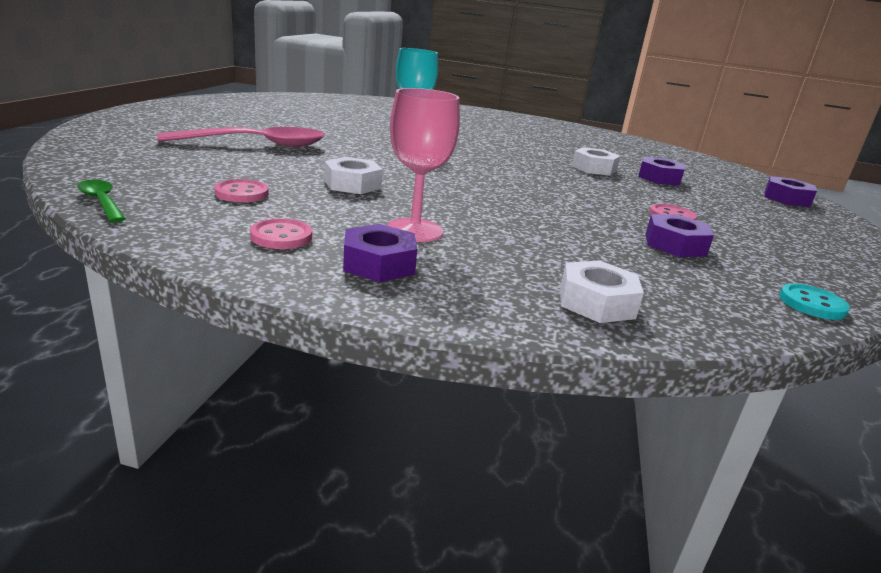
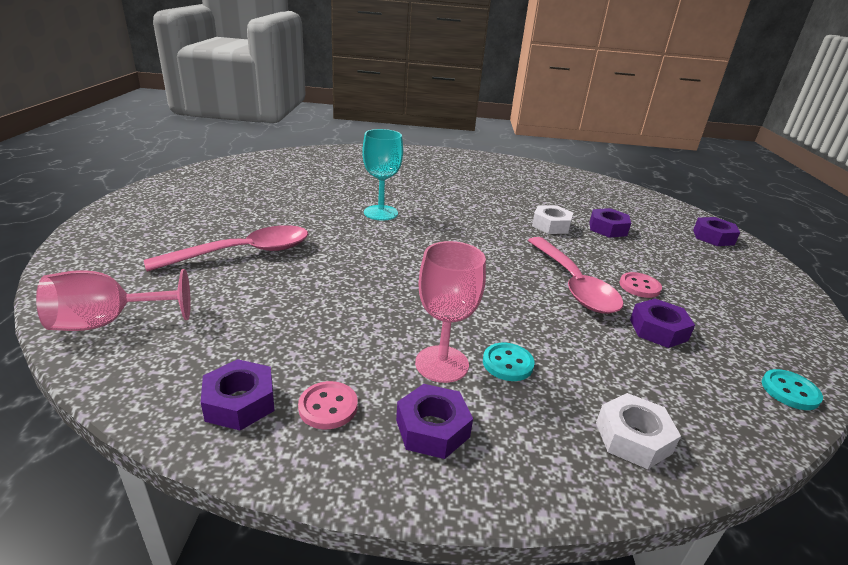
camera: 10 degrees left, 5 degrees up
(102, 202) = (130, 392): green spoon -> none
(106, 164) = (108, 322): none -> pink goblet
(198, 222) = (240, 402): none -> purple nut
(242, 193) = (262, 341): pink button -> none
(352, 184) = (358, 301): white nut -> none
(486, 240) = (507, 363): none -> turquoise button
(594, 205) = (573, 284): none -> pink spoon

